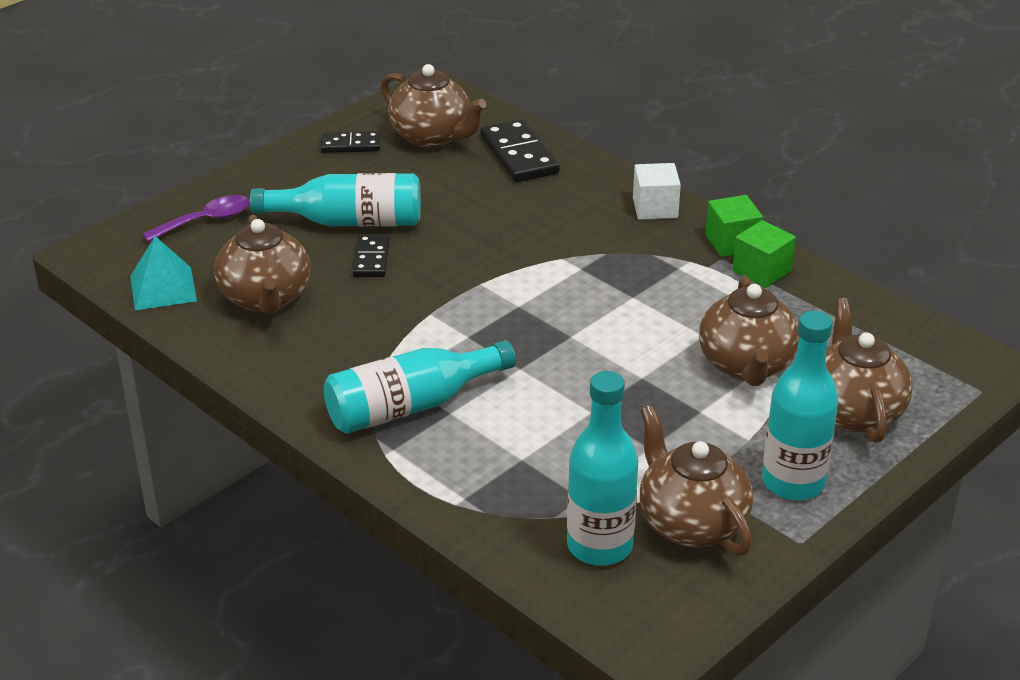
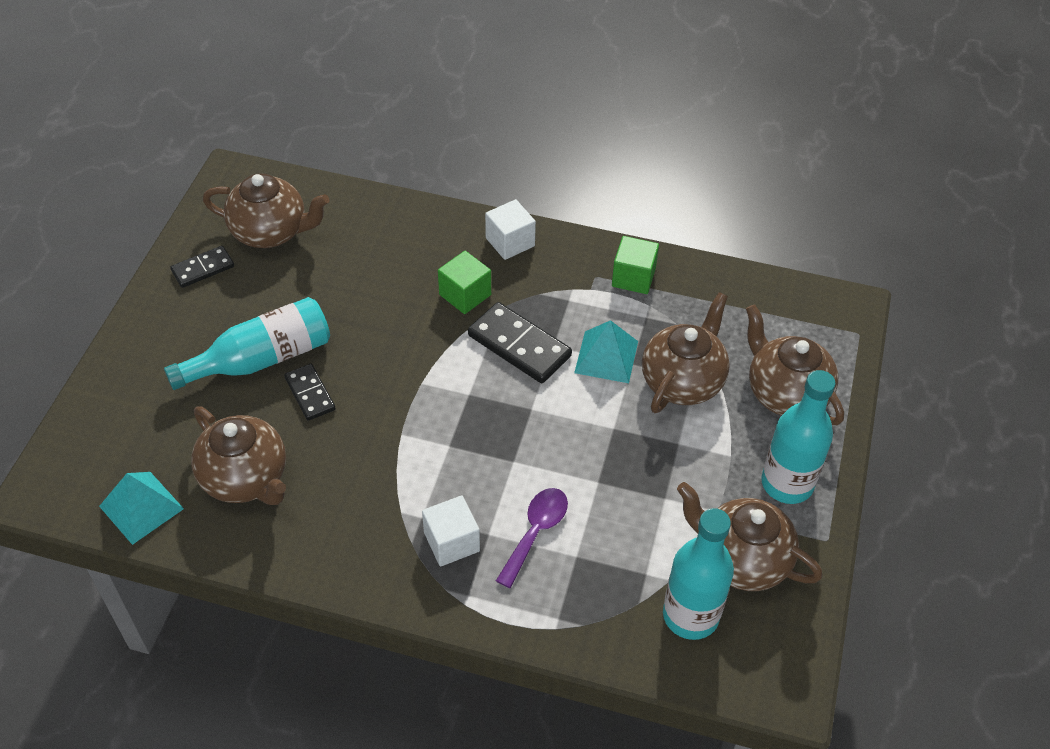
camera: 30 degrees left, 15 degrees up
(206, 221) = (127, 411): purple spoon -> purple spoon (536, 532)
(411, 406) = (451, 542): turquoise bottle -> white cube
(519, 155) = (360, 225): black domino -> black domino (519, 345)
(681, 322) = (606, 356): none -> turquoise pyramid
(732, 243) = (593, 256): green cube -> green cube (465, 295)
(746, 366) = (683, 381): brown teapot -> brown teapot turned 120 degrees counterclockwise

